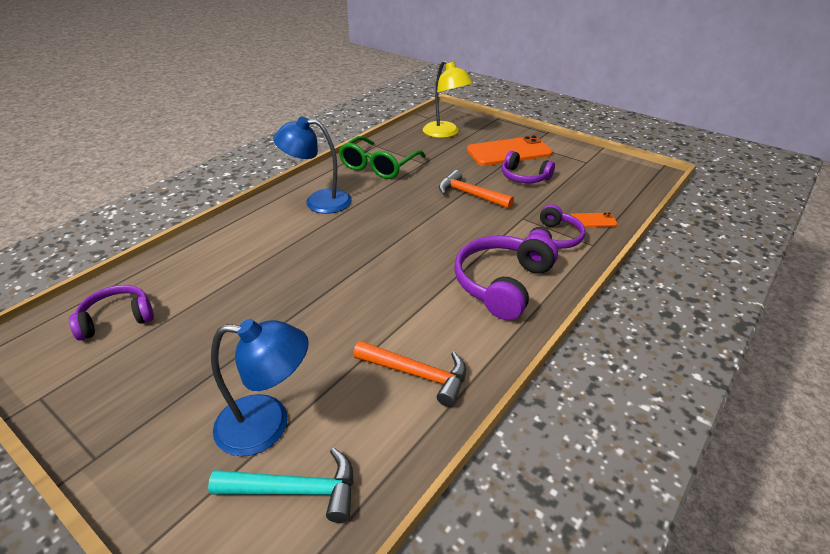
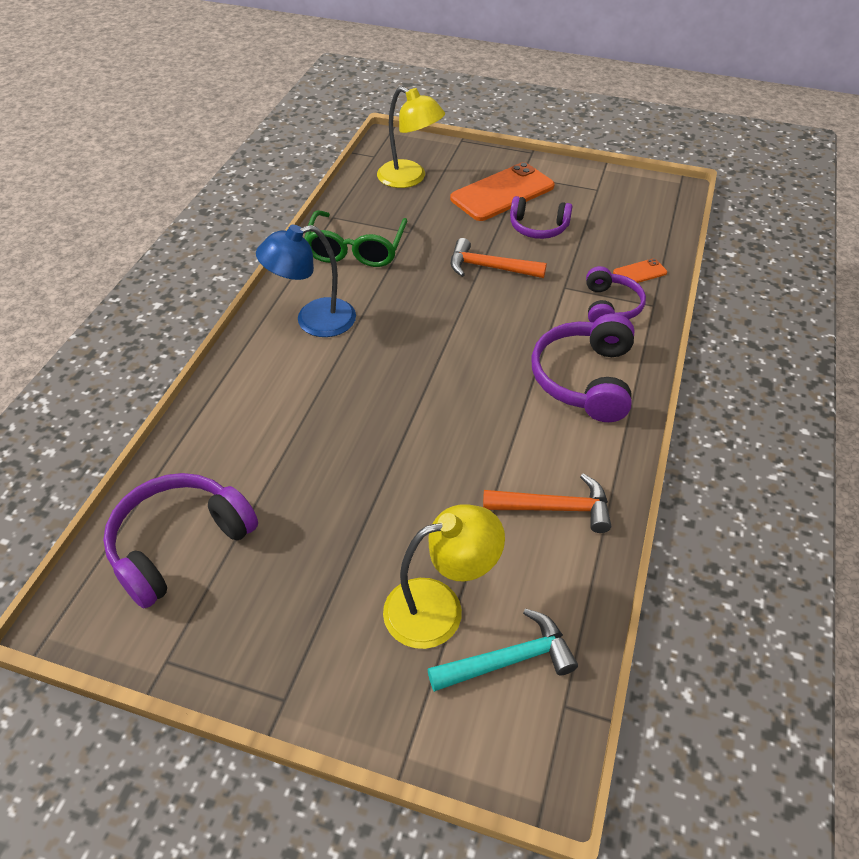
camera: 20 degrees left, 10 degrees up
(117, 319) = (179, 544): purple headphones -> purple headphones, size x1.58
(268, 425) = (439, 607): blue lamp -> yellow lamp

